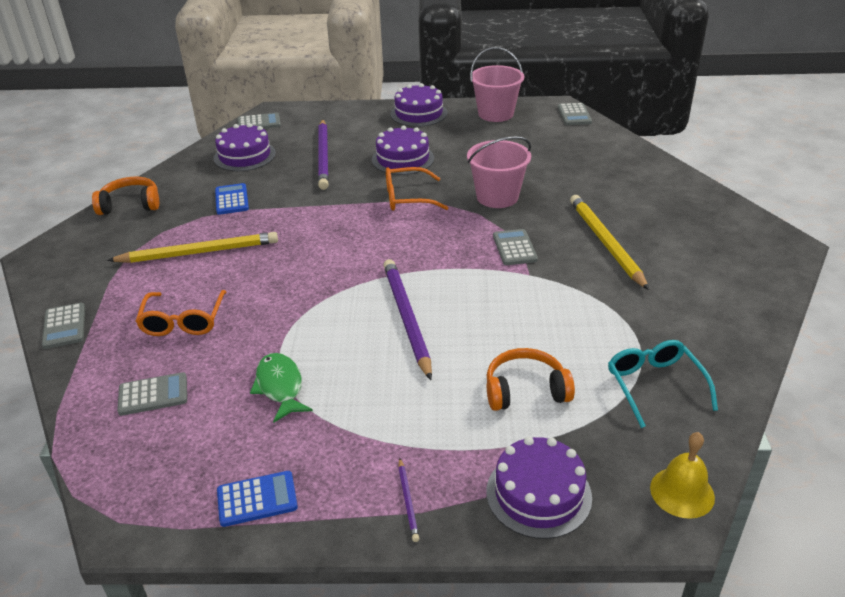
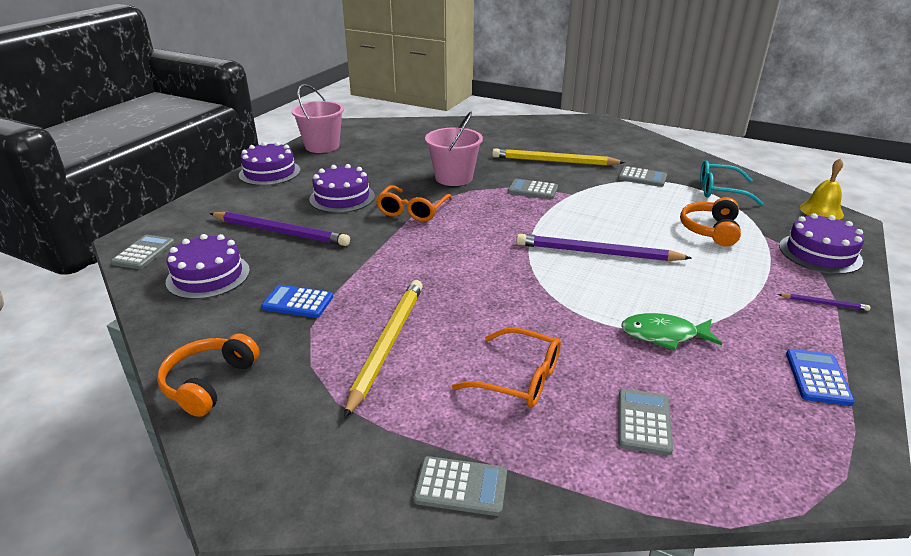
camera: 65 degrees left, 5 degrees down
(574, 115) = (368, 124): grey calculator -> grey calculator (642, 177)

